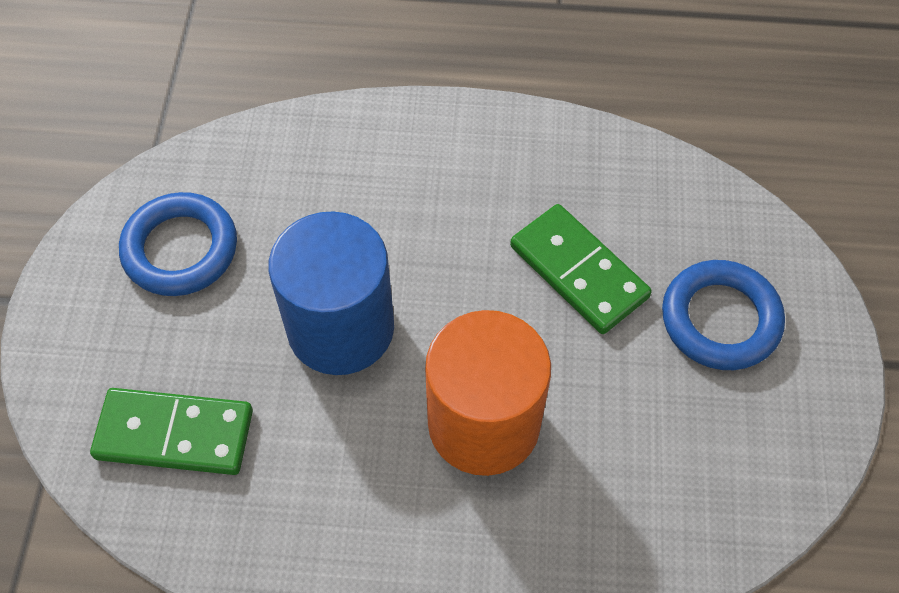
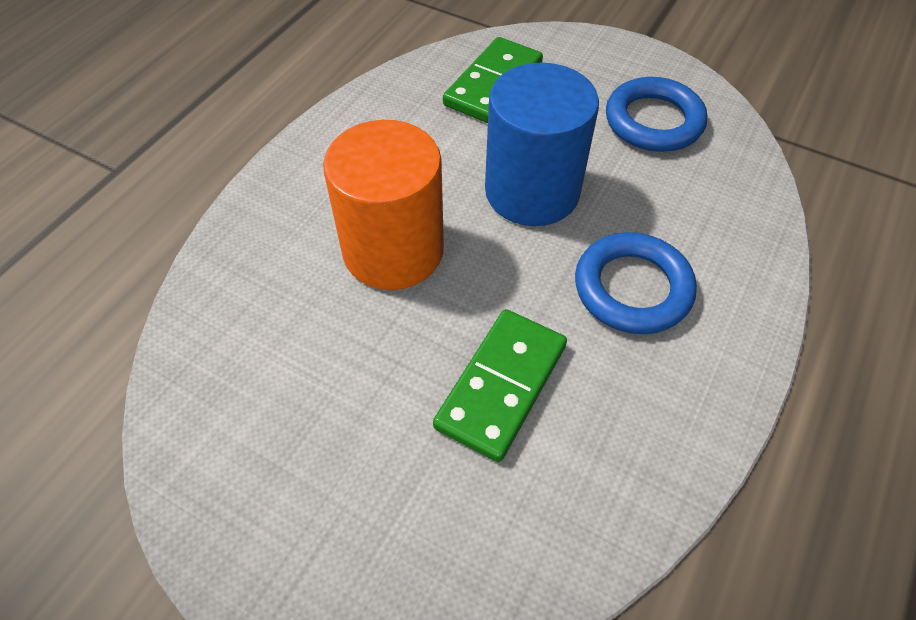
camera: 115 degrees right, 5 degrees down
(578, 272) = (501, 385): green domino -> green domino turned 45 degrees counterclockwise
(720, 319) = (377, 493): blue ring -> blue ring (632, 288)

